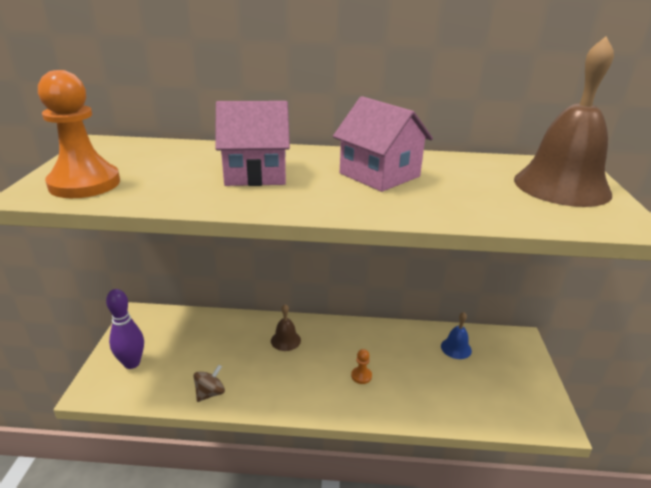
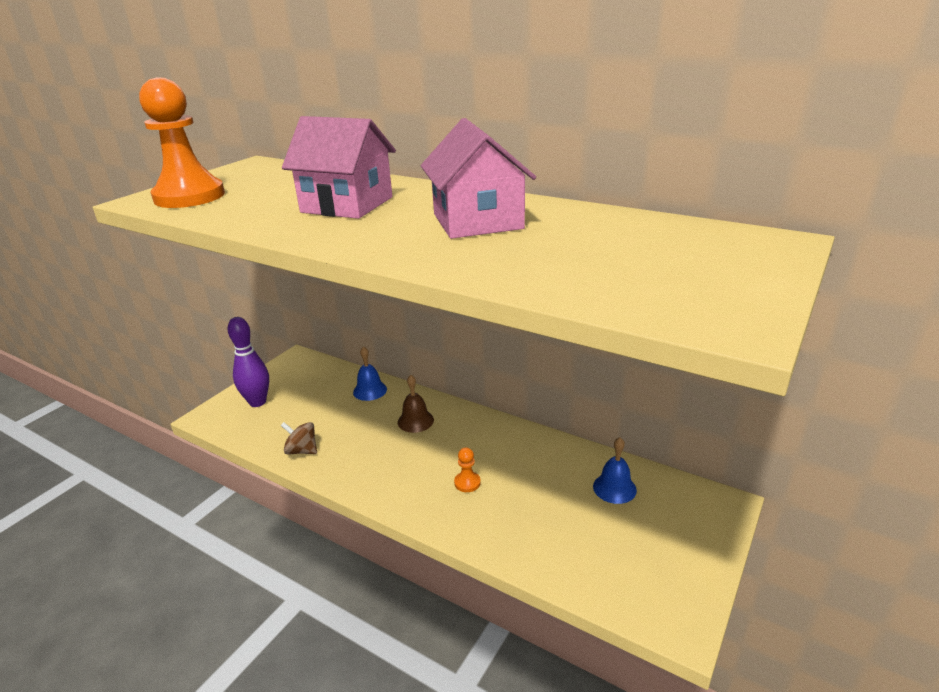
camera: 30 degrees right, 0 degrees up
(210, 393) = (302, 450): brown spinning top -> brown spinning top turned 135 degrees counterclockwise
(228, 326) = (370, 390): none -> blue bell
(561, 186) = (710, 264): brown bell -> none

